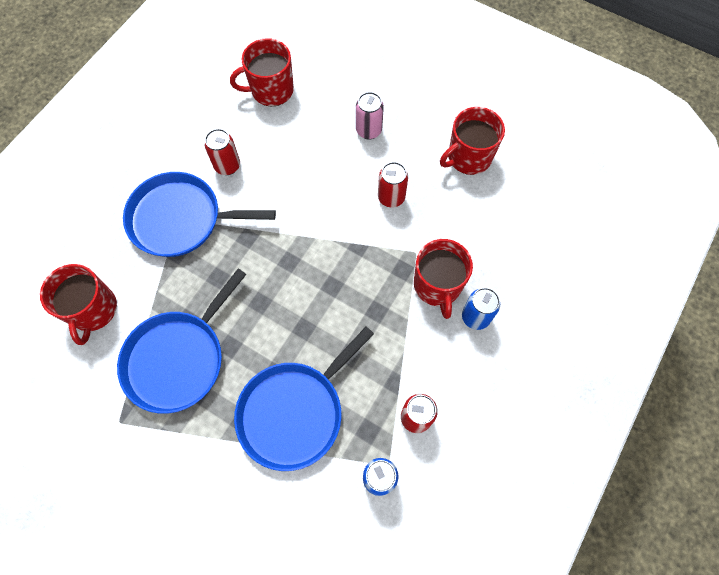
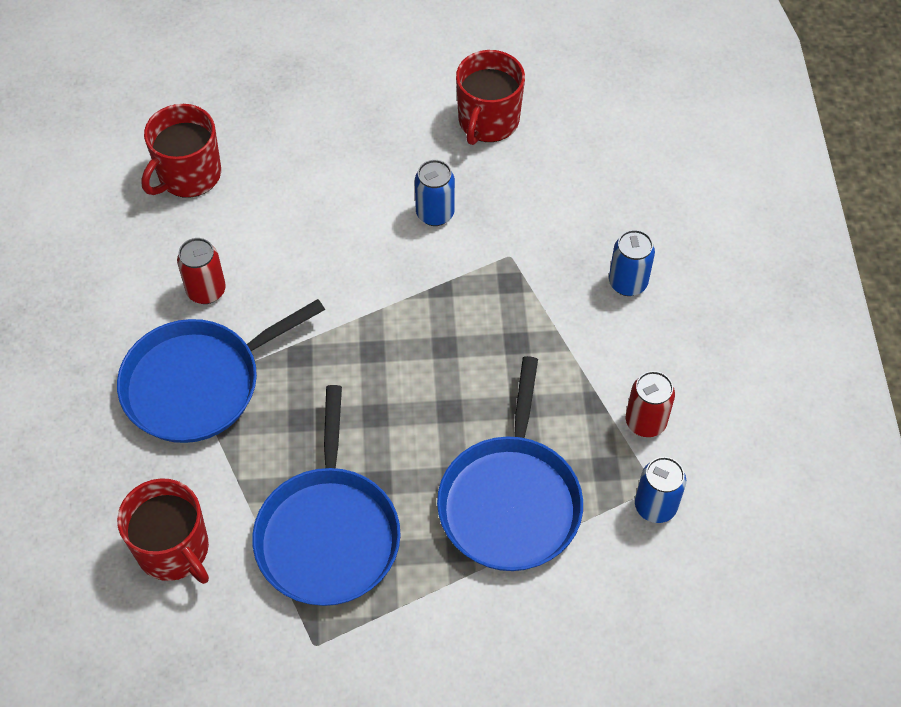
camera: 35 degrees left, 10 degrees down
(369, 130) = (348, 155): pink can -> none
(391, 197) = (435, 213): red can -> blue can
(437, 286) = (562, 276): red mug -> none

